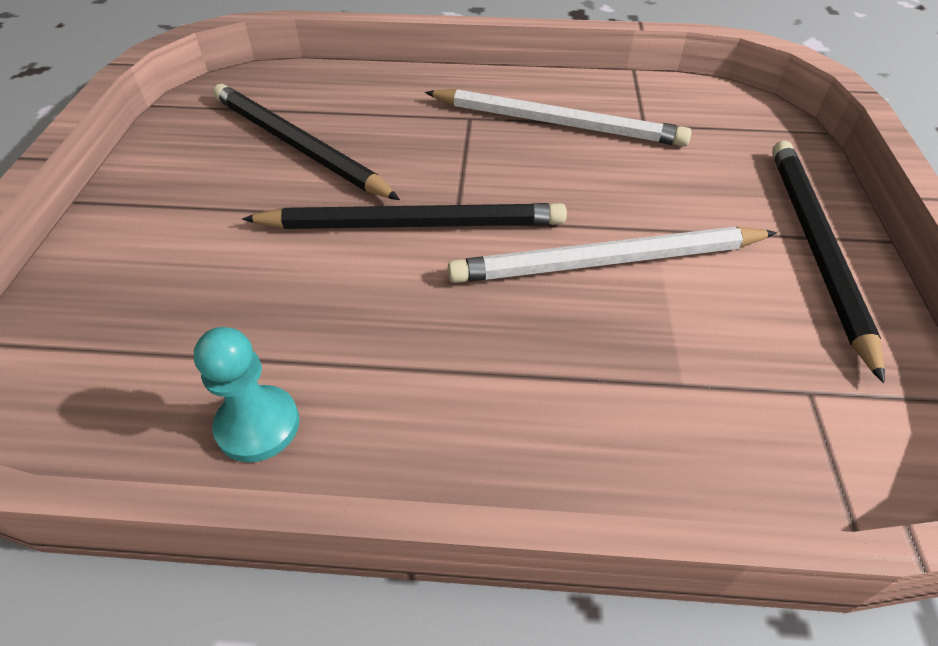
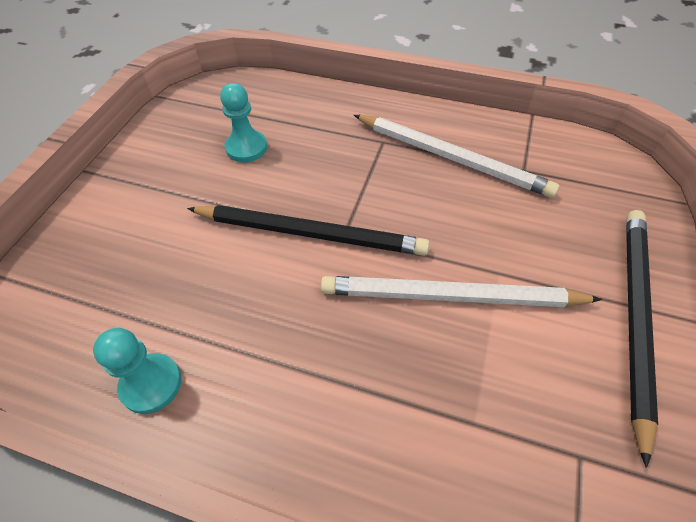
camera: 15 degrees right, 5 degrees up
(297, 146) = (246, 148): black pencil -> turquoise pawn

